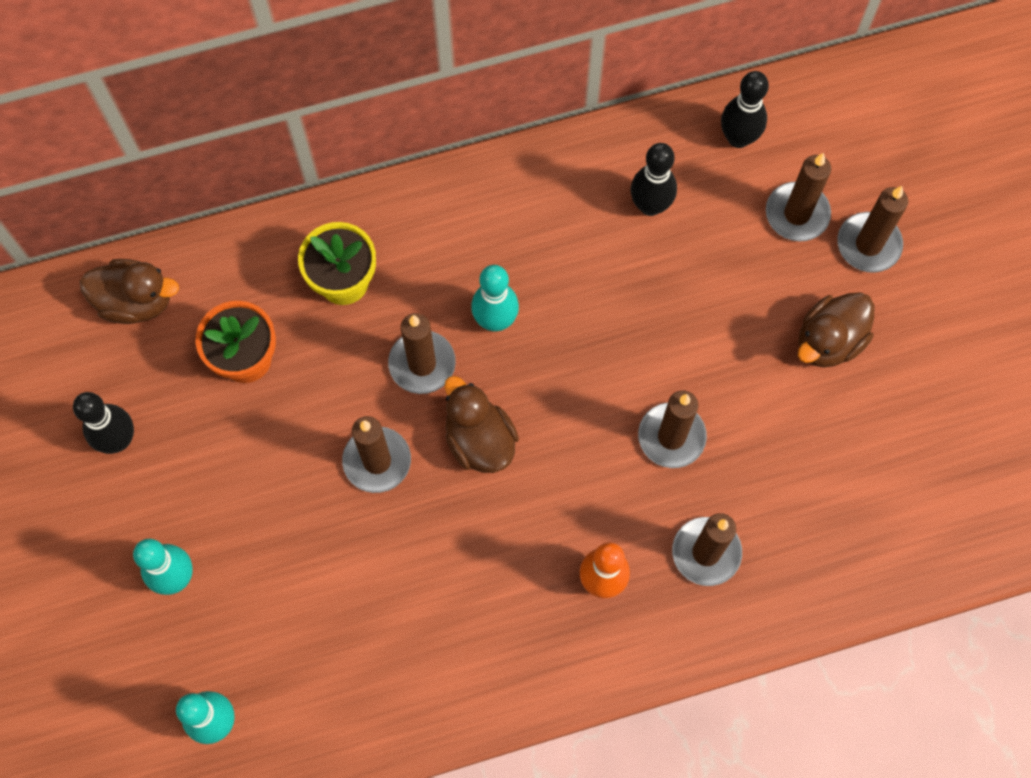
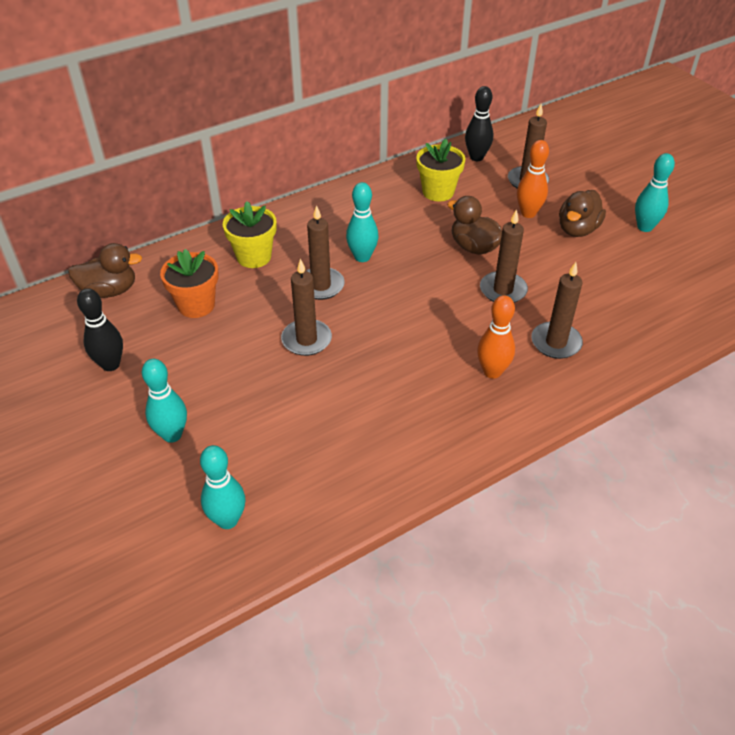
camera: 15 degrees left, 25 degrees down
(479, 440) = (375, 316): brown duck -> brown duck (474, 247)
(650, 206) = (438, 192): black bowling pin -> yellow flower pot
(769, 287) = (528, 213): none -> orange bowling pin
(868, 244) = (576, 186): brown candle -> none
(932, 361) = (644, 227): none -> turquoise bowling pin

